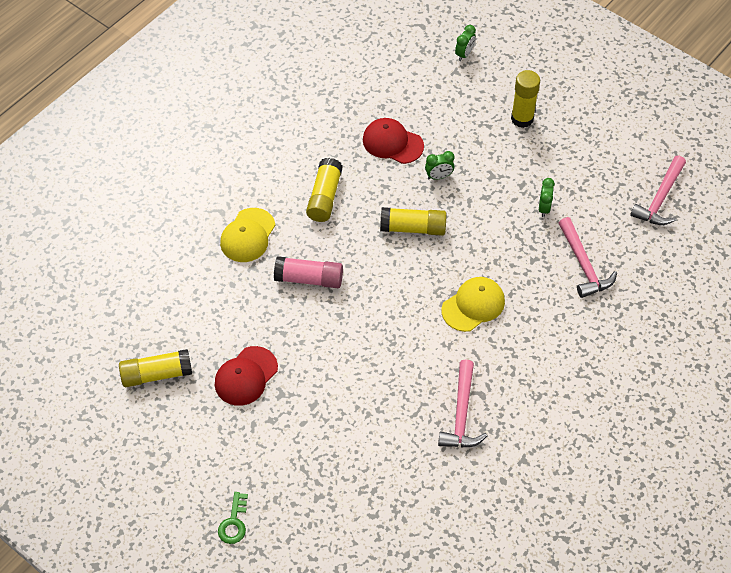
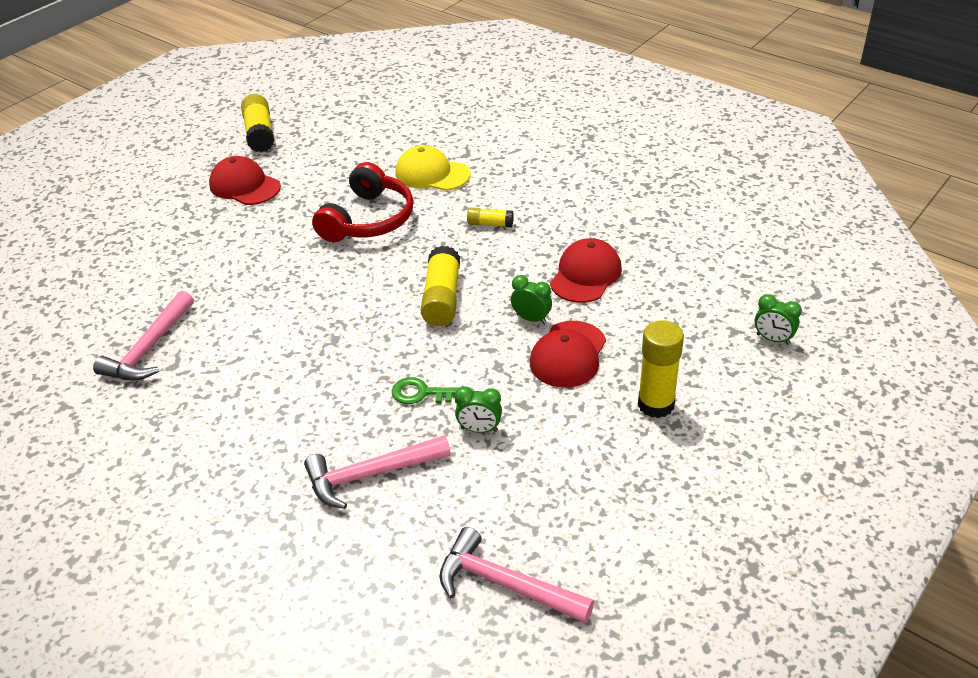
camera: 90 degrees right, 15 degrees down
(234, 522) = (74, 191): green key -> green key (422, 393)
(309, 279) = (368, 219): pink glue stick -> red headphones
(324, 197) = (490, 224): yellow glue stick -> yellow glue stick, size x0.55
(439, 176) = (531, 319): green clock -> green clock turned 135 degrees clockwise
(461, 414) = (149, 348): pink hammer -> pink hammer turned 75 degrees counterclockwise
(473, 305) = (312, 356): yellow cap -> none
(476, 158) = (568, 355): none -> red cap

